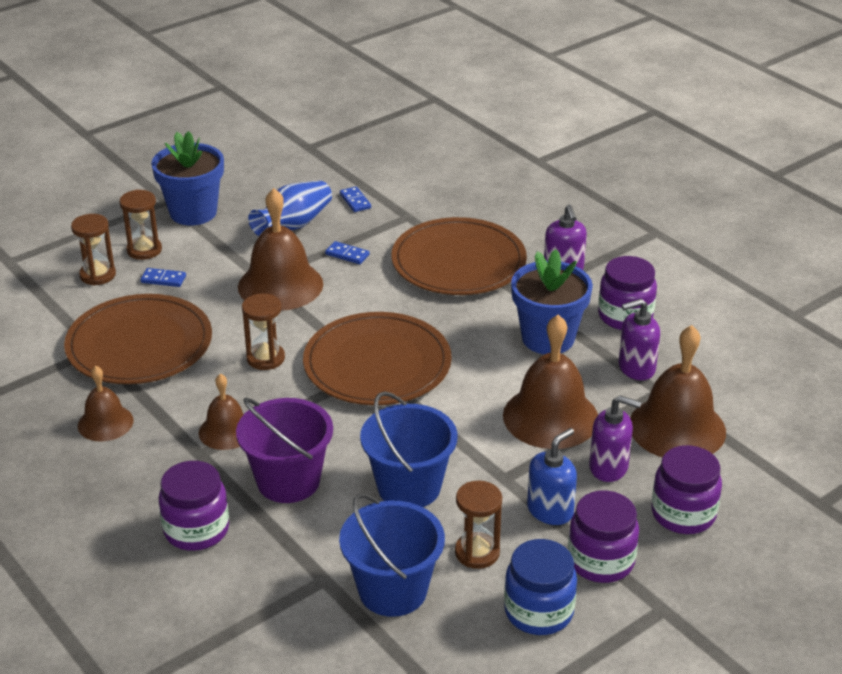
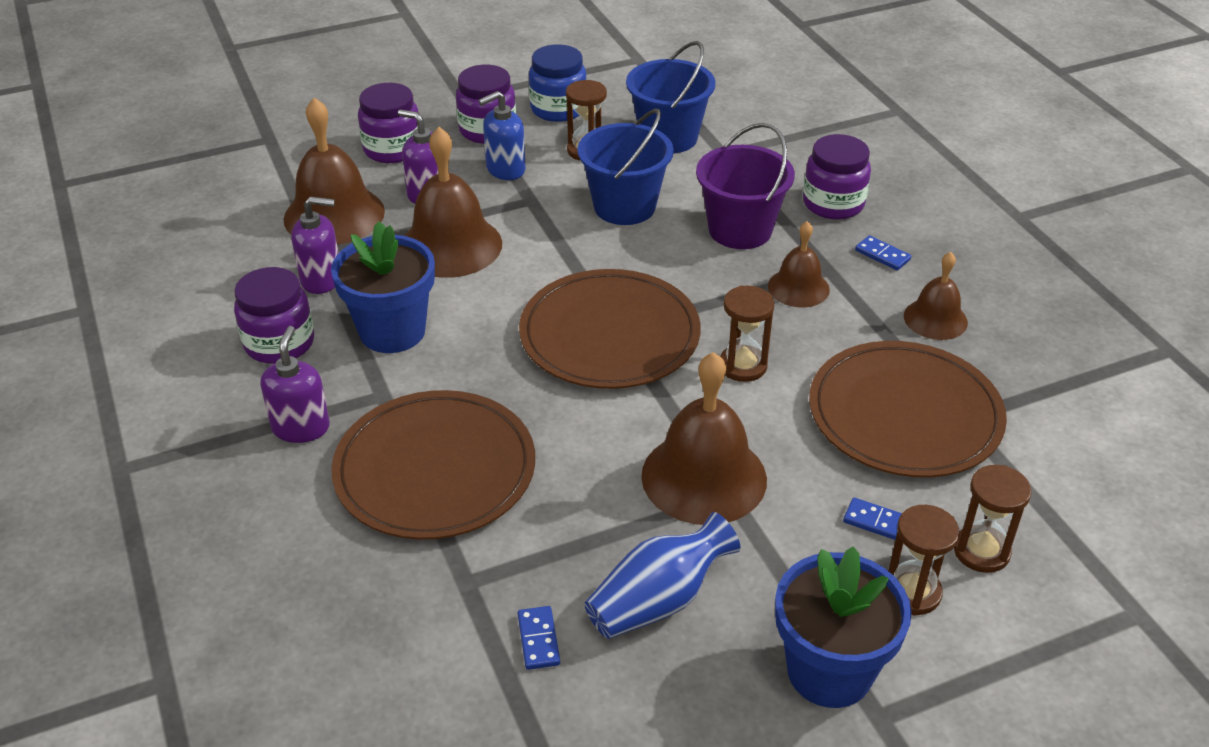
camera: 165 degrees left, 5 degrees up
(347, 255) = (591, 516): blue domino -> blue domino (882, 255)

